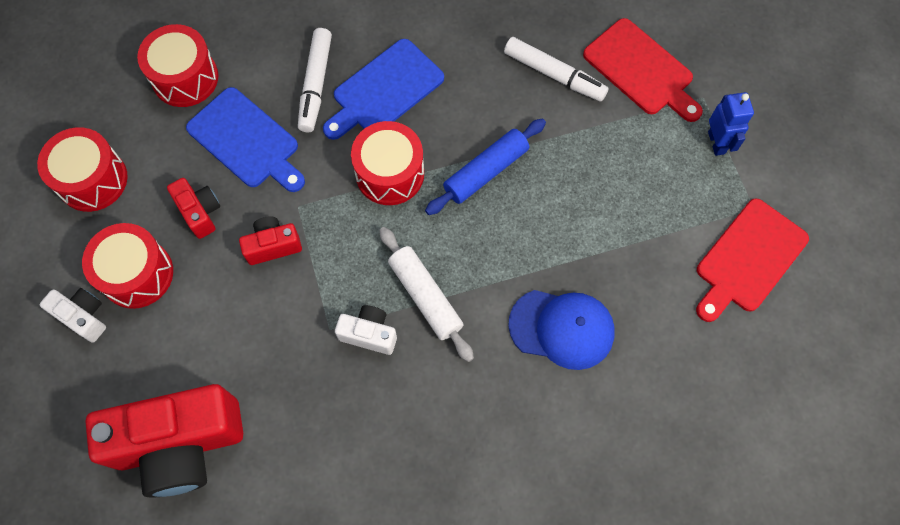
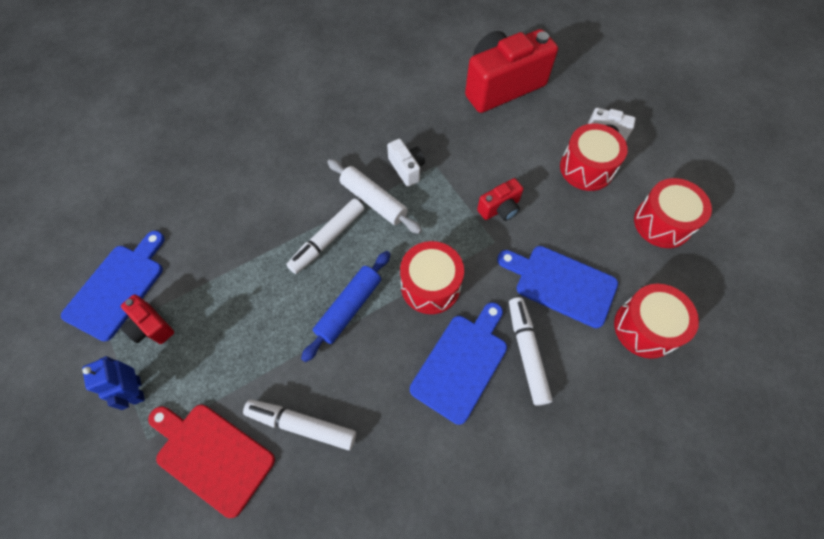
camera: 165 degrees right, 5 degrees down
(200, 212) = (567, 219): red camera -> red camera (151, 326)
(369, 334) = (406, 168): white camera -> white camera turned 120 degrees counterclockwise
(494, 258) = (327, 239): none -> white marker
(562, 328) = (267, 203): blue cap -> none
(748, 259) = (117, 287): red cutting board -> blue cutting board

